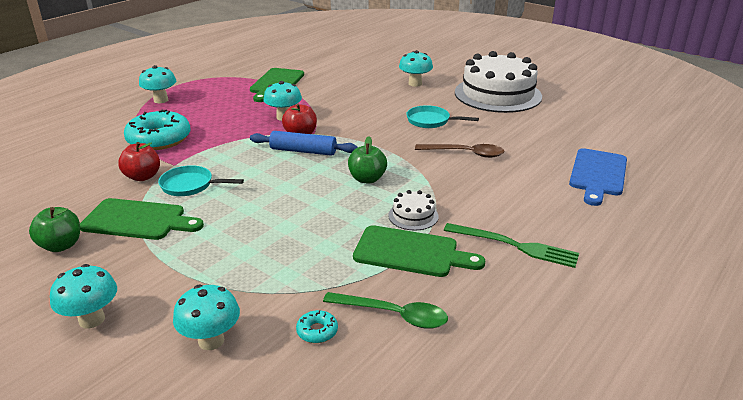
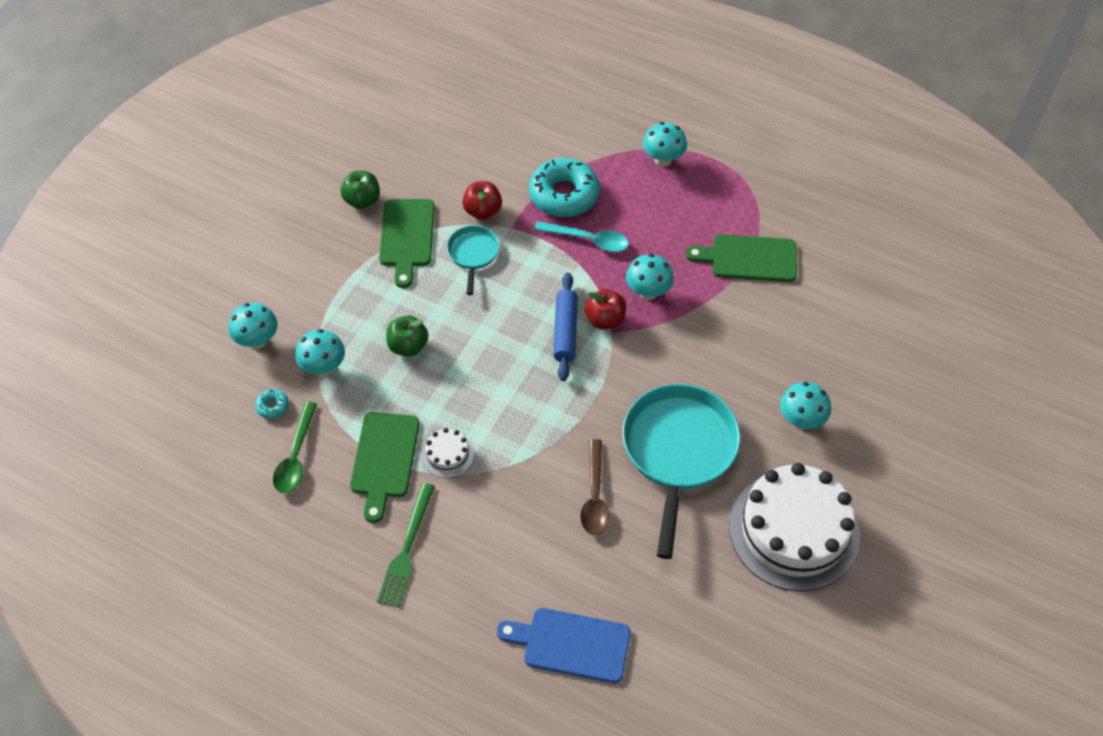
camera: 80 degrees right, 25 degrees up
(92, 319) = (274, 260): turquoise mushroom -> turquoise mushroom (323, 367)
(216, 134) = (588, 240): none -> turquoise spoon
(367, 179) = (514, 403): green apple -> green apple (408, 346)
(431, 121) = (678, 451): turquoise pan -> turquoise pan, size x2.04

